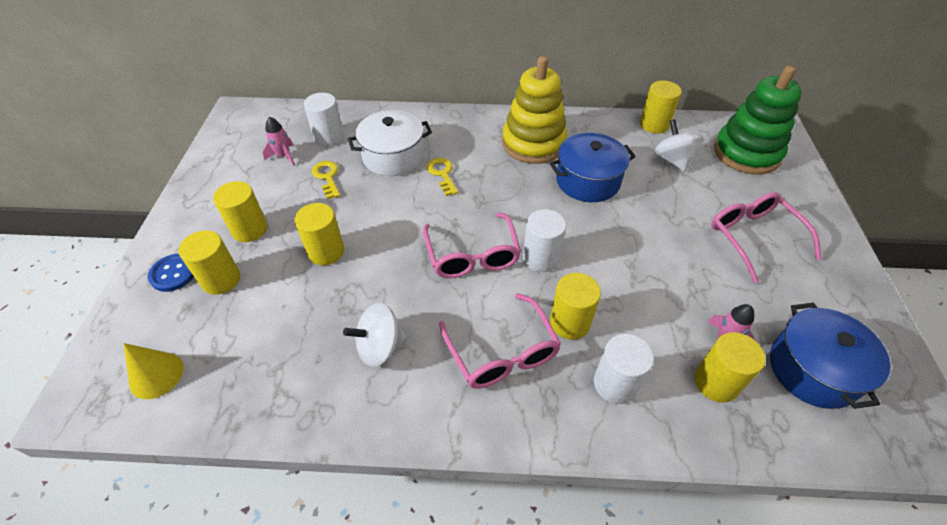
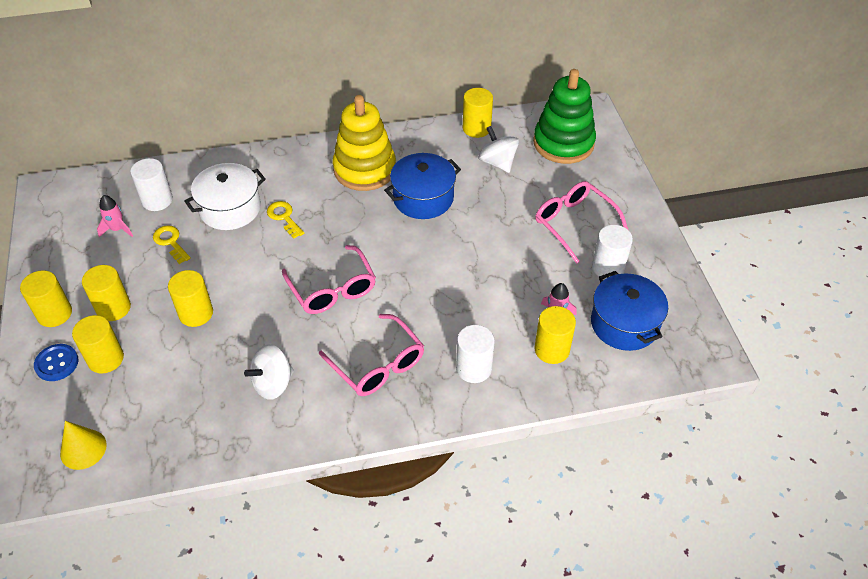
camera: 15 degrees left, 0 degrees up
(541, 258) = (394, 279): white cylinder -> white cylinder (608, 267)
(570, 322) = (429, 328): yellow cylinder -> yellow cylinder (54, 314)

